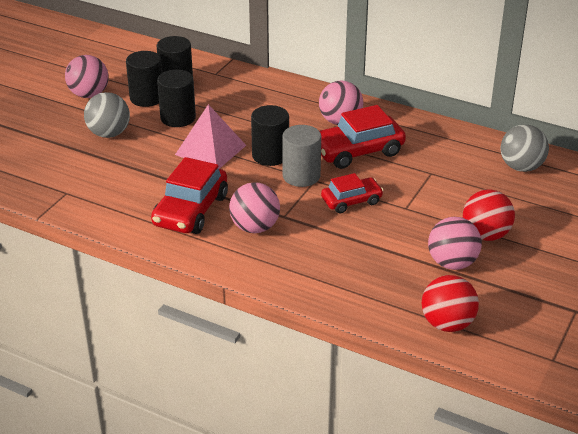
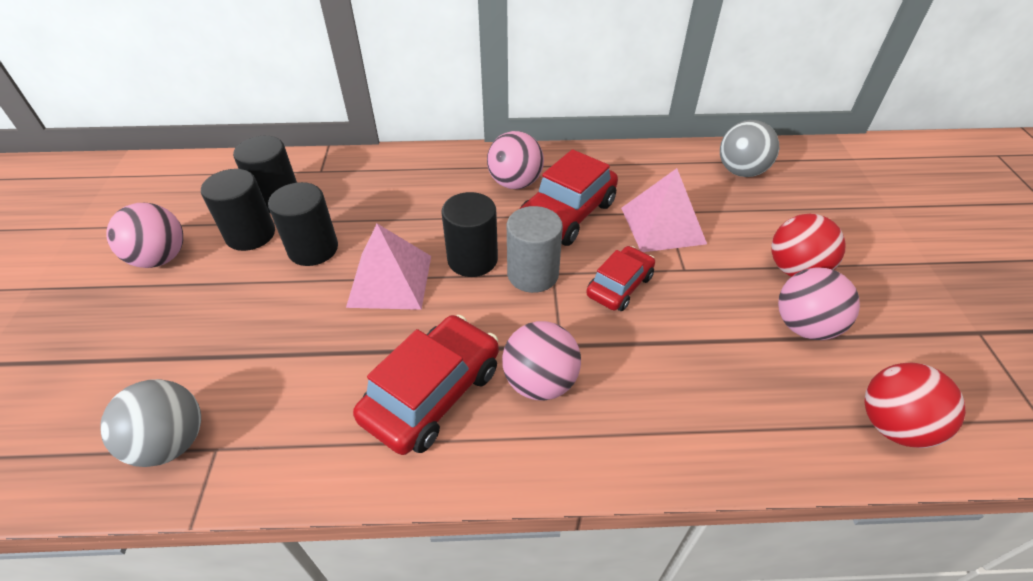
camera: 30 degrees left, 10 degrees up
(109, 134) = (227, 310): grey ball -> grey ball (171, 442)
(191, 210) = (432, 393): red car -> red car turned 135 degrees counterclockwise
(419, 179) = (662, 225): none -> pink pyramid

